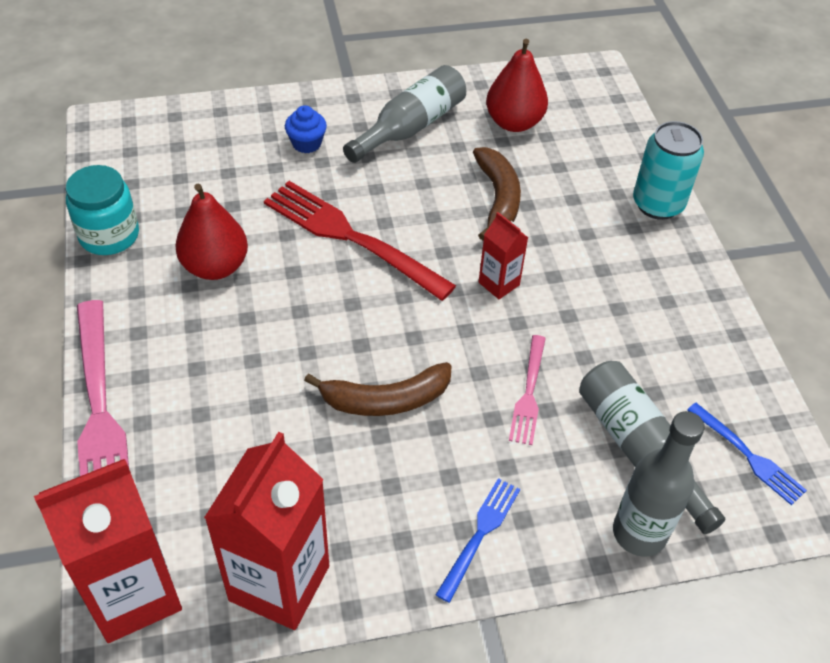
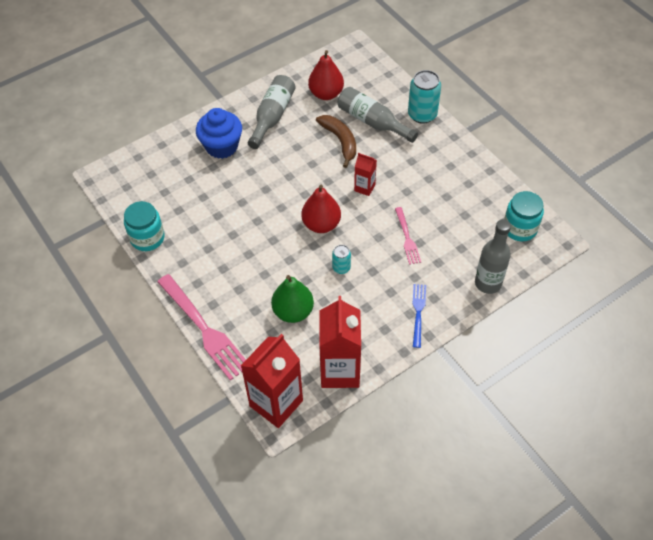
camera: 20 degrees left, 5 degrees up
(215, 266) = (215, 233): red pear -> red pear (321, 224)
(261, 441) = (293, 311): none -> green pear
(306, 143) = (221, 146): blue cupcake -> blue cupcake, size x1.88
(351, 238) = (277, 191): red fork -> none
(386, 400) = (341, 268): brown banana -> turquoise can
(638, 449) = (470, 245): grey bottle -> grey bottle (372, 122)
(748, 455) = (520, 228): blue fork -> turquoise jar

